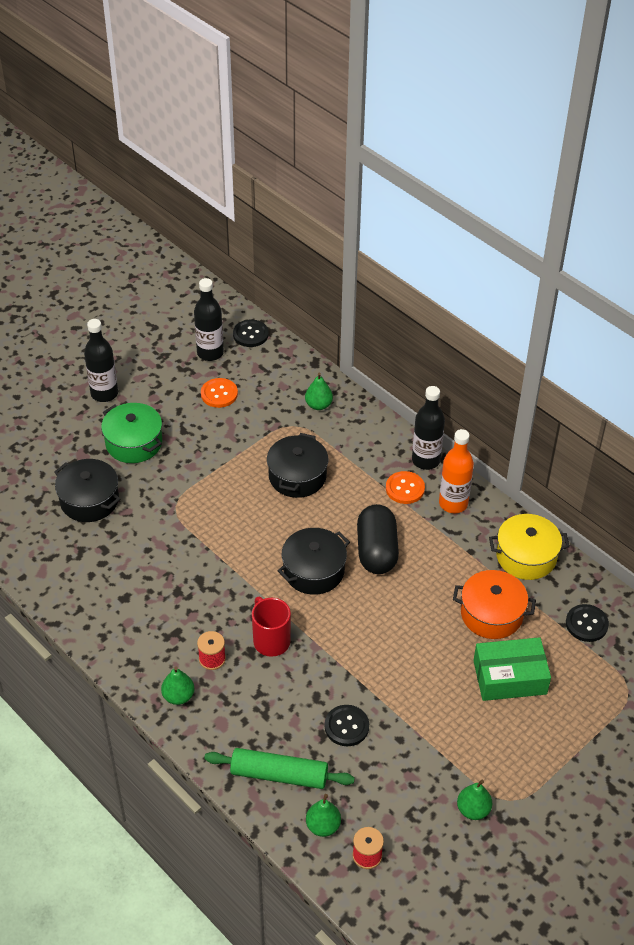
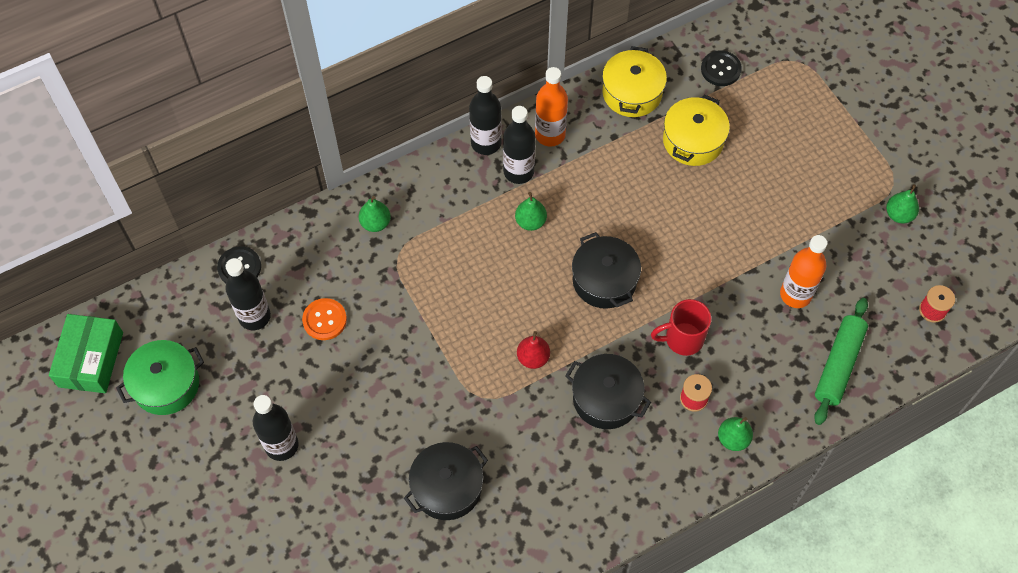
camera: 75 degrees left, 15 degrees up
(134, 443) = (372, 425): green pot -> green pot (166, 384)
(221, 534) = (533, 358): none -> red pear
(297, 476) = (473, 267): black pot -> black pot (606, 398)
(323, 826) = (898, 339): green pear -> green pear (530, 221)
(346, 726) = (795, 294): black button -> orange bottle
(376, 551) = (593, 217): black capsule -> none
(405, 488) = (518, 172): orange button -> black bottle
(491, 614) = (693, 140): orange pot -> yellow pot
(509, 677) = (766, 146): green box -> green box (91, 359)

